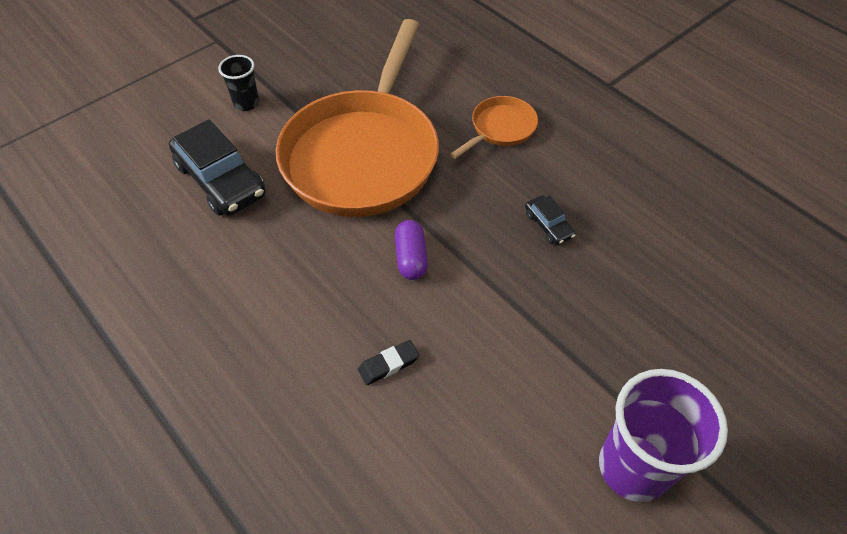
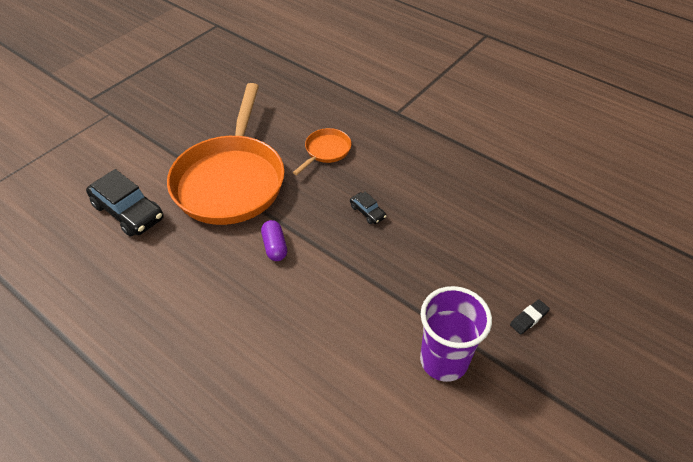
camera: 10 degrees left, 5 degrees down
(246, 103) = (139, 155): black cup -> none
(388, 364) = (269, 320): black eraser -> black eraser (529, 318)

